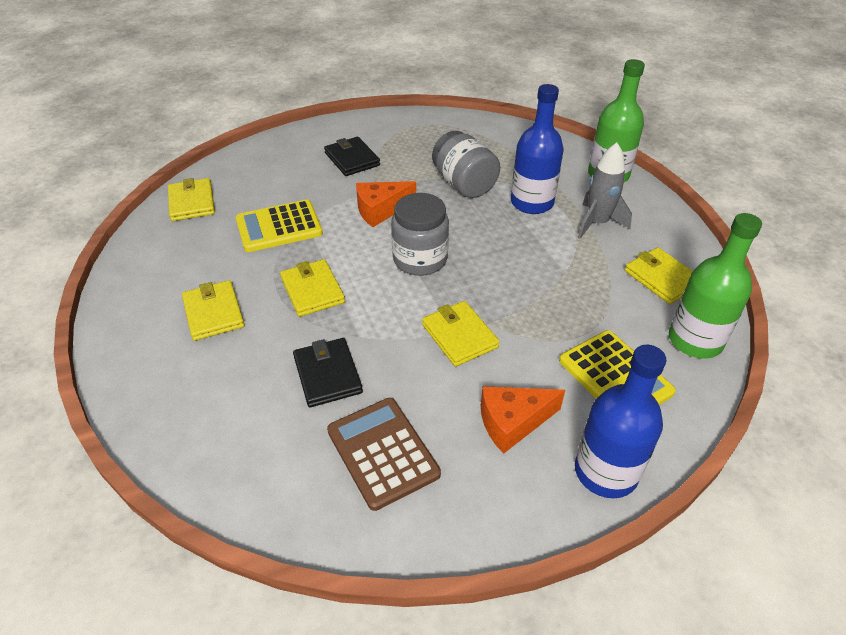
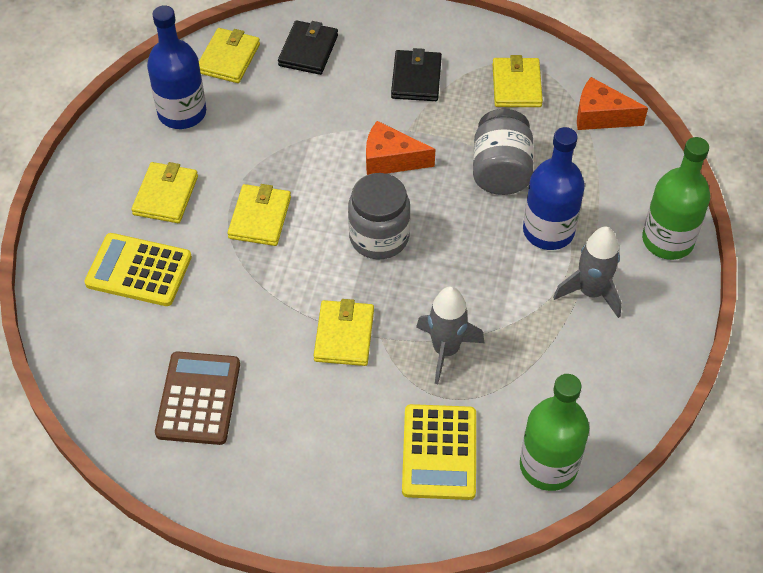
camera: 35 degrees right, 10 degrees up
(279, 227) = (283, 129): yellow calculator -> yellow calculator (139, 270)
(328, 375) = (210, 307): black wallet -> black wallet (308, 50)
(512, 423) = (316, 437): orange cheese -> orange cheese (600, 116)
(544, 306) = (445, 350): none -> grey rocket
(606, 471) = (349, 521): blue bottle -> blue bottle (182, 113)
(662, 278) = (589, 389): yellow wallet -> yellow wallet (516, 85)

